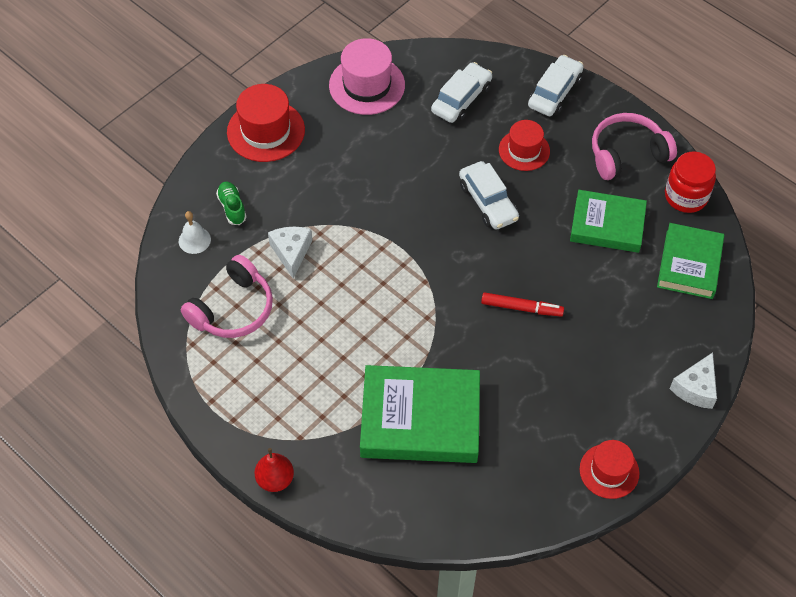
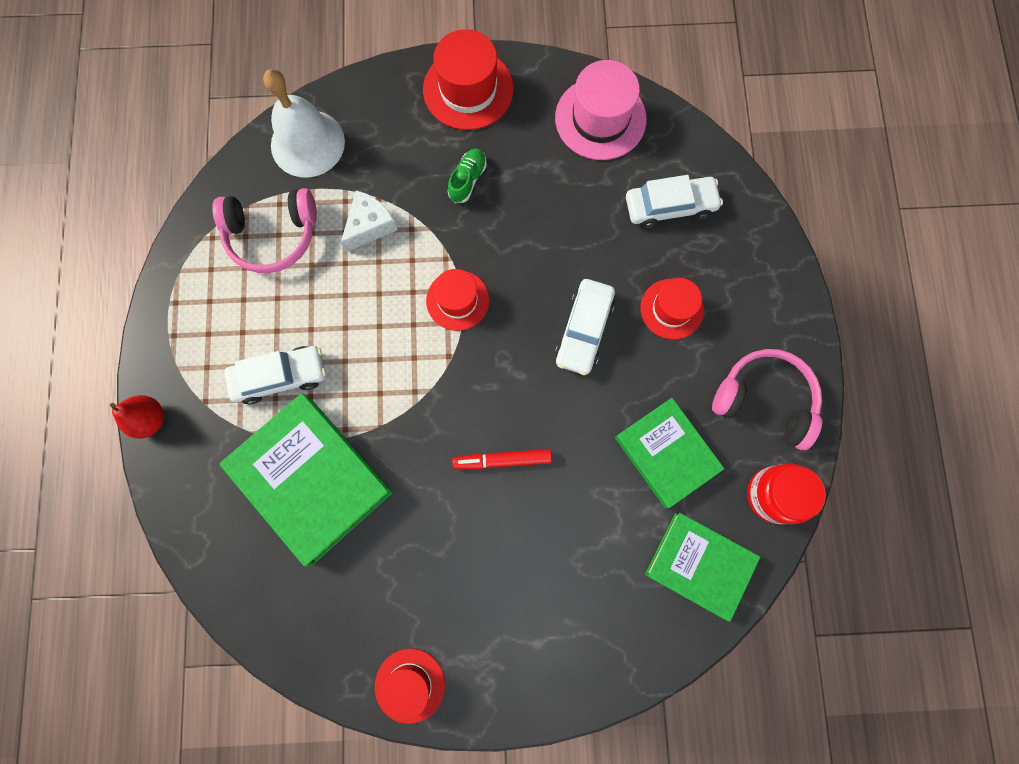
camera: 45 degrees right, 20 degrees up
(194, 240) = (307, 143): white bell -> white bell, size x2.05
(232, 208) = (367, 139): green shoe -> green shoe (467, 180)
(395, 248) = (457, 300): none -> red hat
(521, 308) = (502, 460): red marker -> red marker turned 120 degrees clockwise
(555, 92) = (765, 275): white car -> white car (280, 377)
(689, 264) = (699, 565): green book -> green book turned 60 degrees clockwise
(695, 388) = (569, 688): white cheese -> none

